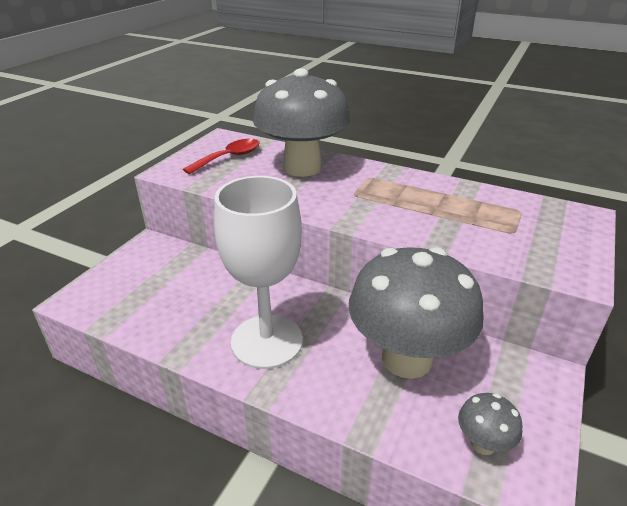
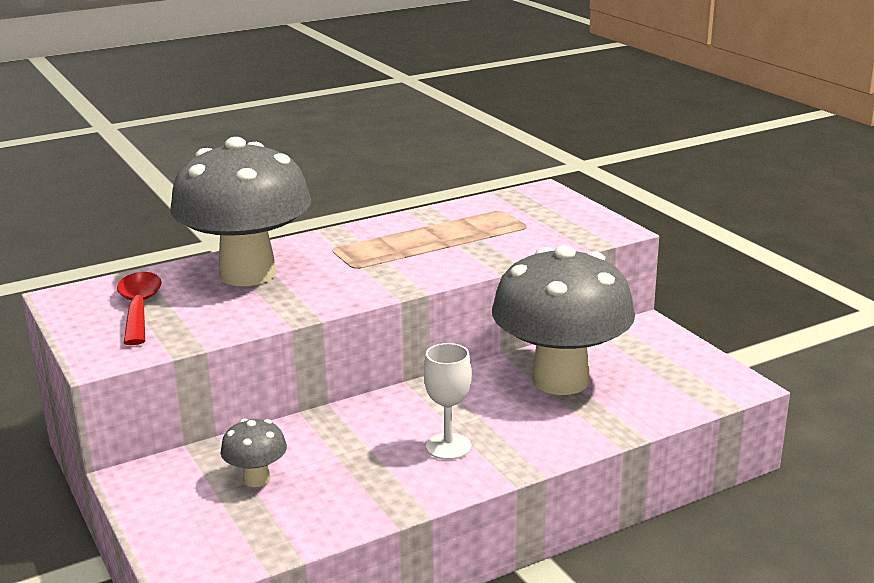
camera: 55 degrees left, 10 degrees down
(267, 341) = (448, 446): white goblet -> white goblet, size x0.49
(483, 444) = (684, 386): grey mushroom -> grey mushroom (256, 479)

